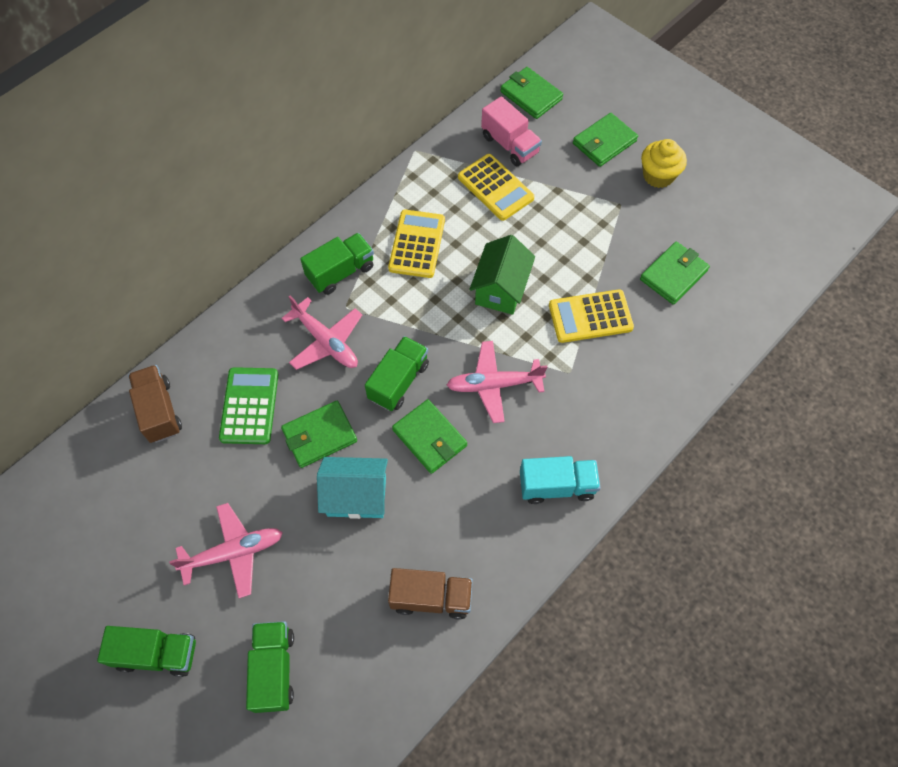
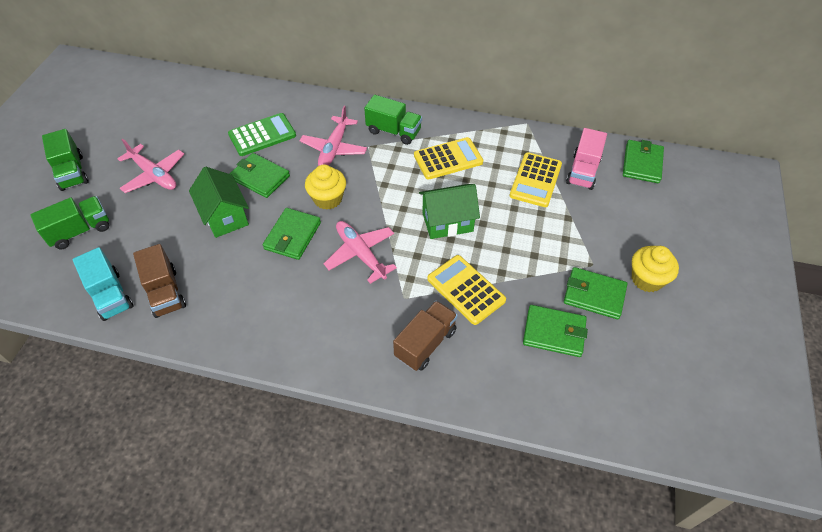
camera: 60 degrees right, 10 degrees down
(159, 411) = (235, 99): brown truck -> brown truck (425, 343)
(356, 496) = (225, 216): turquoise house -> green house
(398, 381) = (328, 199): green truck -> yellow cupcake
(557, 486) = (296, 332): turquoise truck -> turquoise truck (110, 295)
(604, 142) = (644, 228): green wallet -> green wallet (594, 295)

